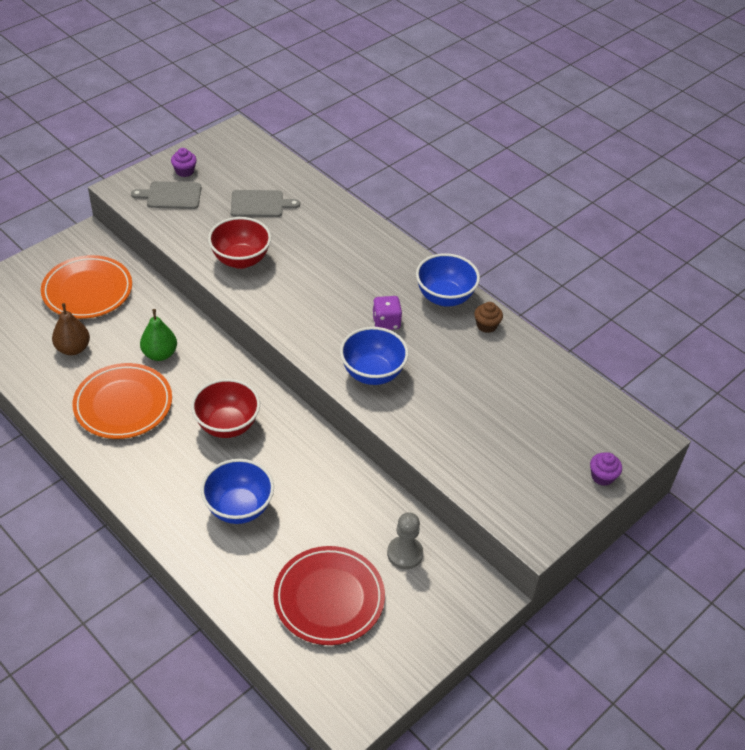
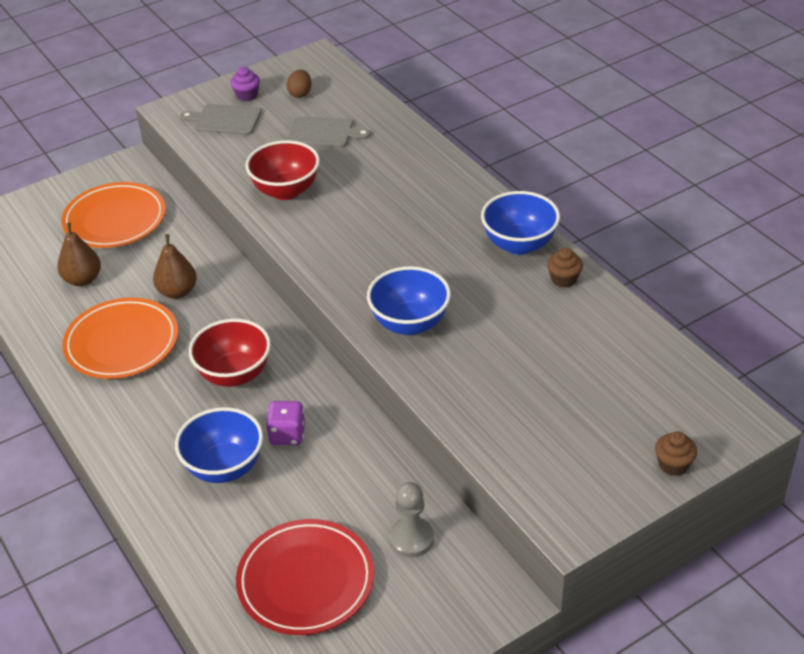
camera: 15 degrees right, 5 degrees down
(160, 354) = (177, 292): green pear -> brown pear
(231, 168) = (300, 93): none -> brown egg
(386, 322) = (440, 268): purple dice -> purple dice (287, 435)
(602, 476) = (673, 464): purple cupcake -> brown cupcake

